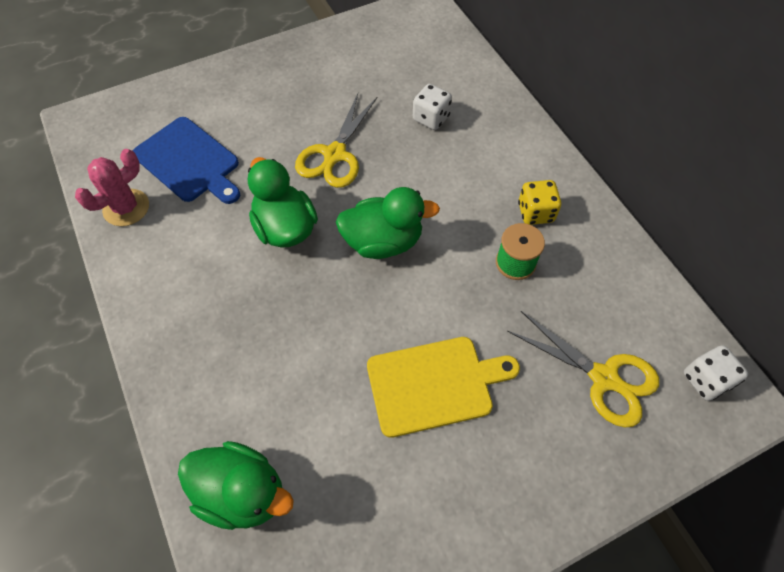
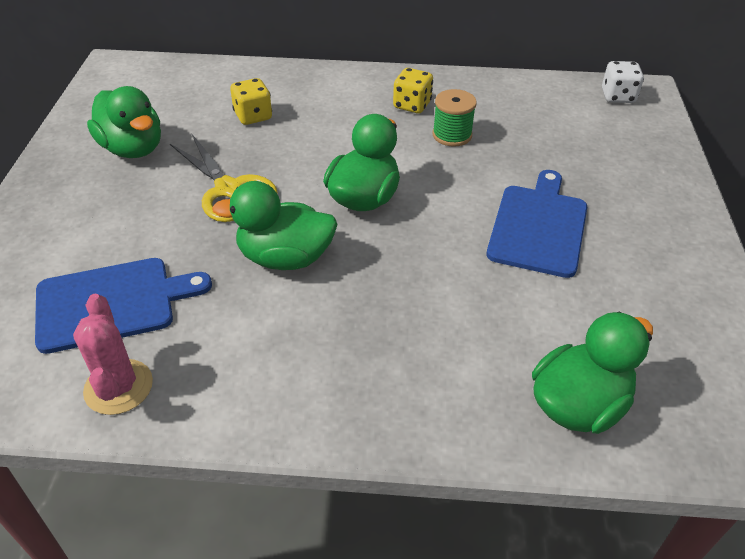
camera: 60 degrees left, 15 degrees down
(340, 77) = (133, 148): none -> green duck
(431, 118) = (253, 116): white dice -> yellow dice
(434, 385) = (539, 226): yellow cutting board -> blue cutting board
(604, 378) = (589, 138): yellow scissors -> none

